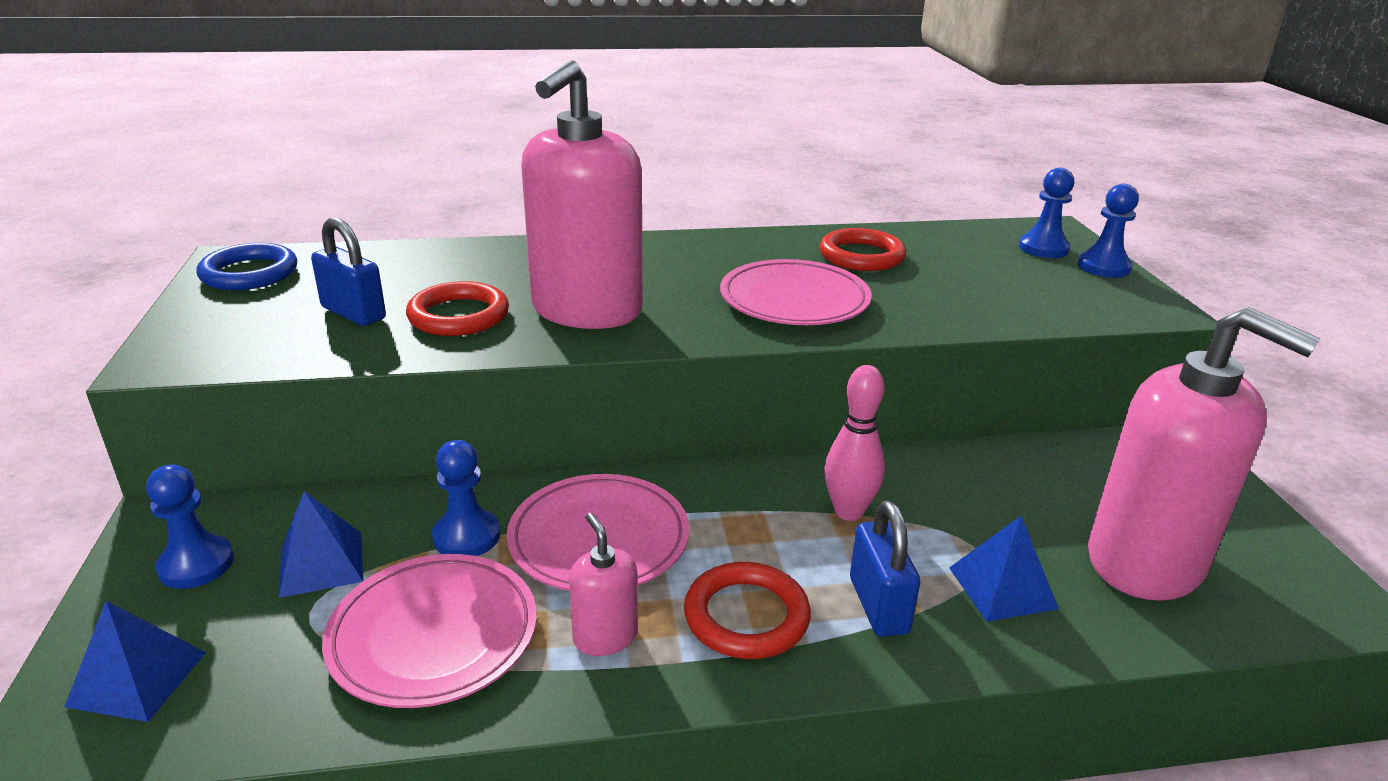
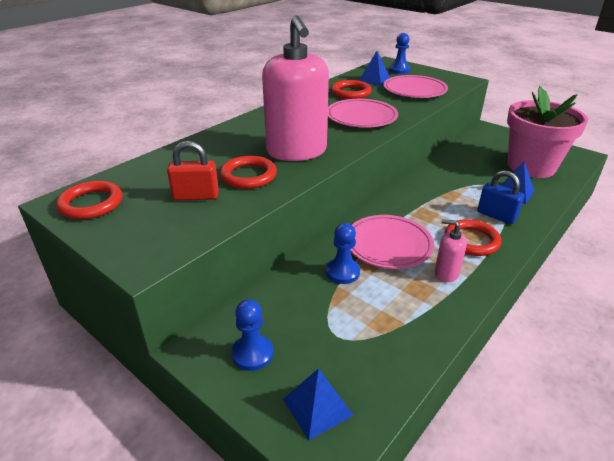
camera: 40 degrees left, 5 degrees up
(249, 273) = (91, 204): blue ring -> red ring
(321, 563) = (306, 317): blue pyramid -> blue pyramid (374, 80)
(353, 313) = (196, 196): blue padlock -> red padlock
(433, 635) = (395, 310): pink plate -> pink plate (414, 90)
(848, 512) = (443, 192): pink bowling pin -> none
(1103, 267) = (426, 71): blue pawn -> none
(1145, 562) = (531, 166): pink soap dispenser -> pink flower pot

